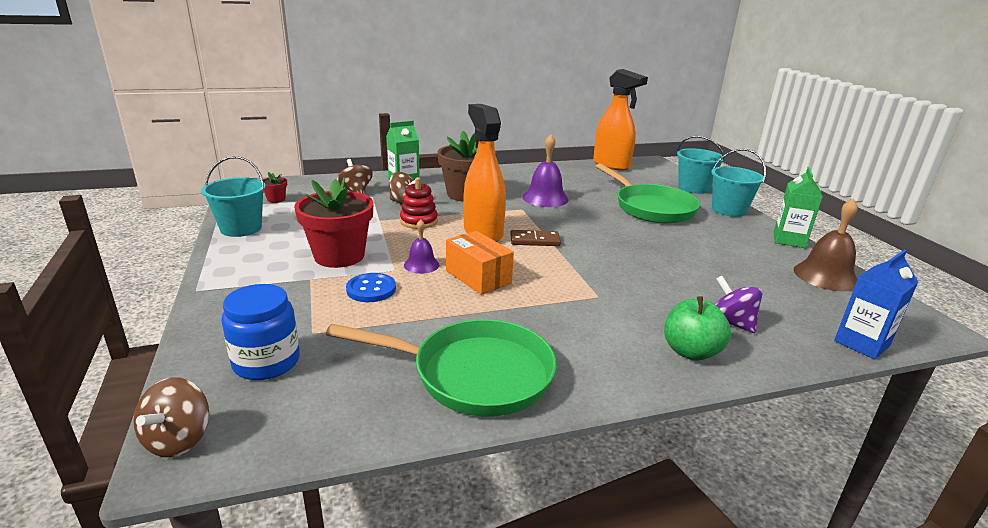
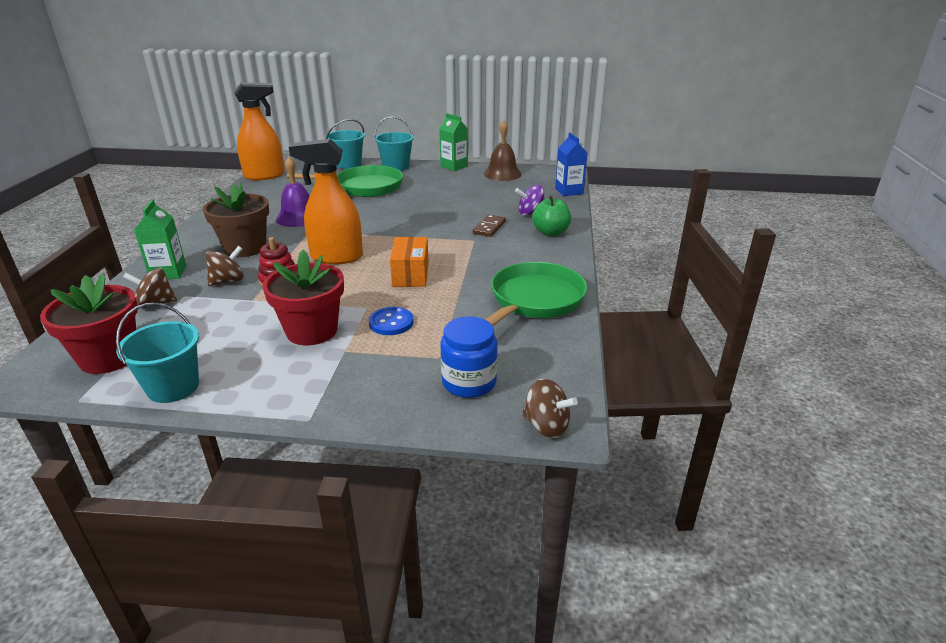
camera: 65 degrees left, 5 degrees up
(276, 199) = (109, 357): red flower pot -> red flower pot, size x2.36
(421, 265) = (368, 294): purple bell -> none
(478, 277) = (411, 274): orange box -> orange box turned 75 degrees counterclockwise
(535, 240) = (373, 240): brown domino -> brown domino (489, 227)

